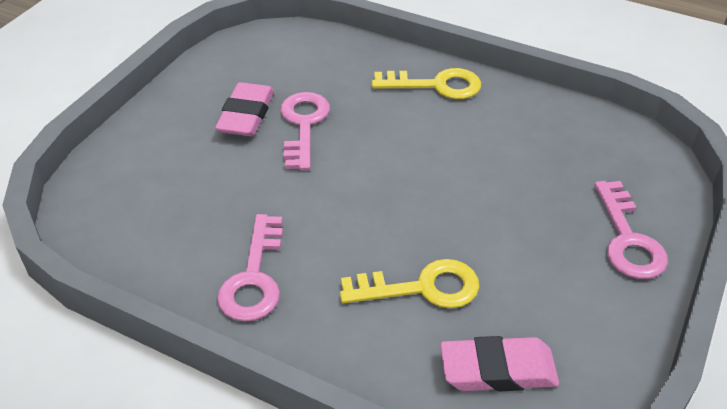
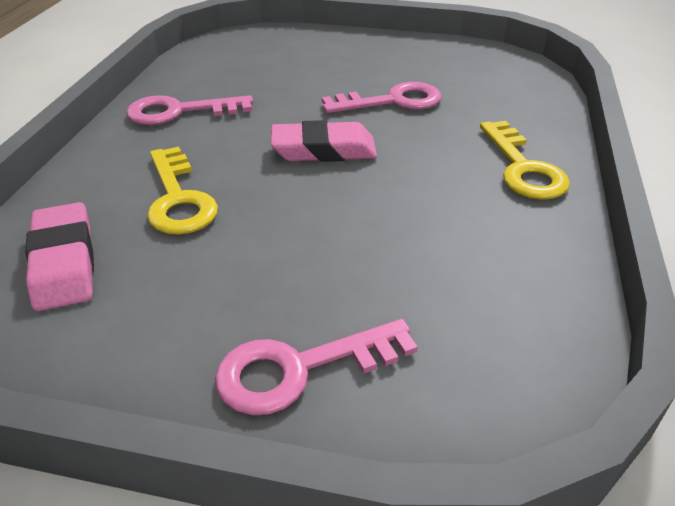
camera: 75 degrees right, 5 degrees down
(246, 115) = (388, 73): pink eraser -> pink eraser (323, 150)

